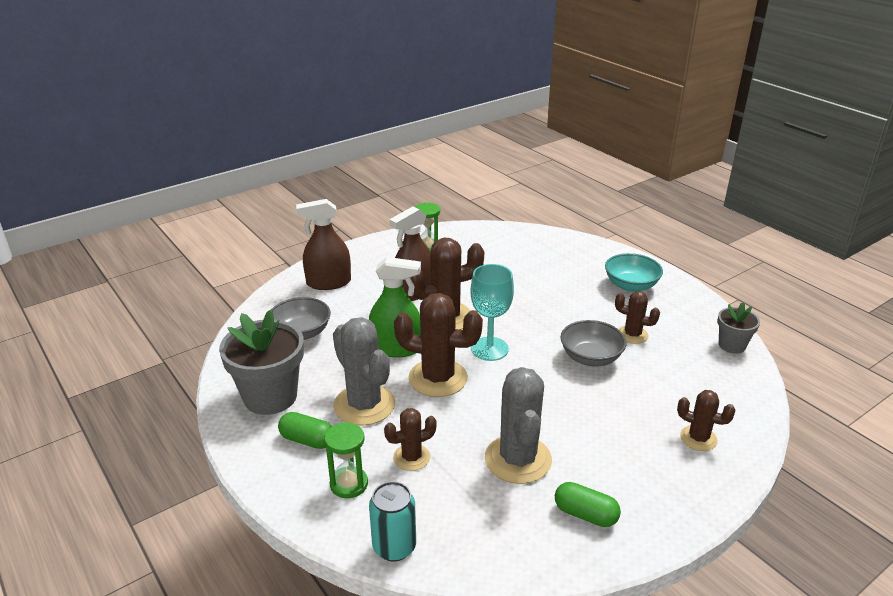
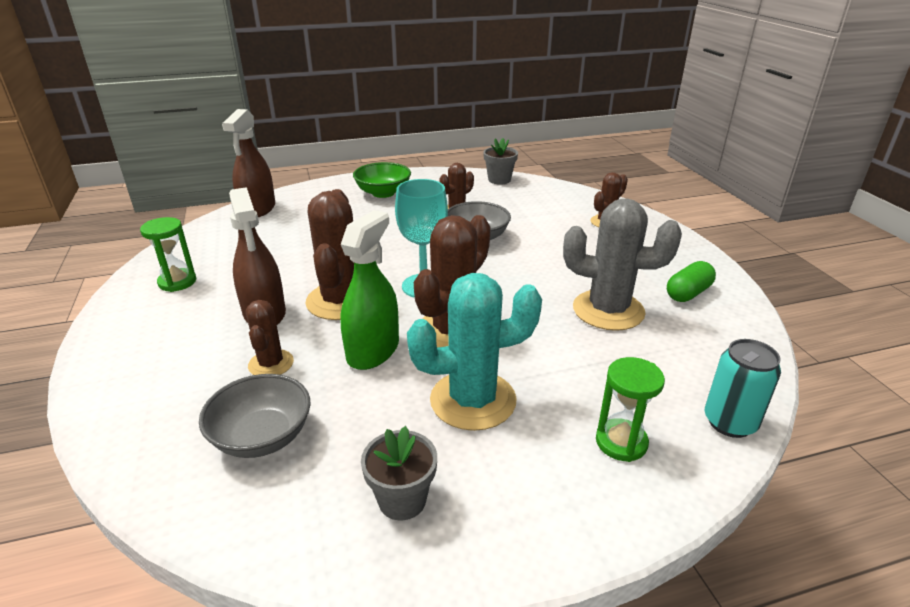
camera: 70 degrees left, 0 degrees up
(270, 397) = (402, 500): grey flower pot -> grey flower pot, size x0.54
(307, 440) = (522, 470): green capsule -> none
(328, 283) = (156, 384): brown spray bottle -> brown spray bottle (258, 209)
(364, 405) = (473, 400): grey cactus -> turquoise cactus
(411, 457) = (586, 380): brown cactus -> brown cactus (271, 364)
(631, 285) = (383, 193): turquoise bowl -> green bowl

